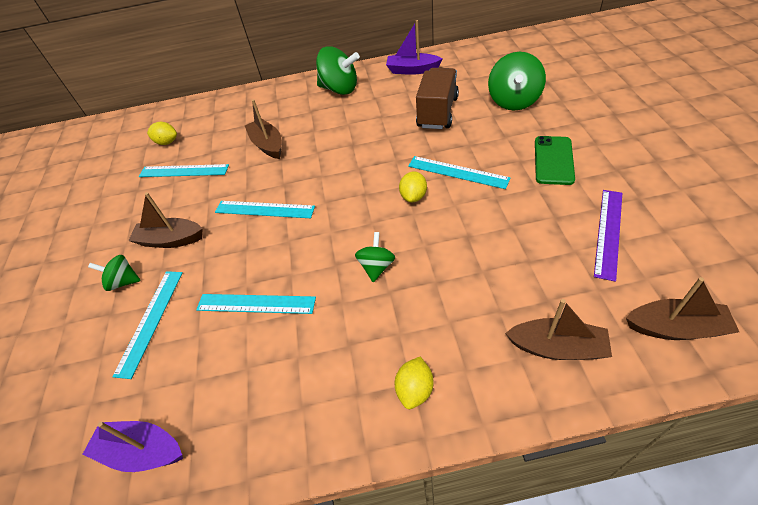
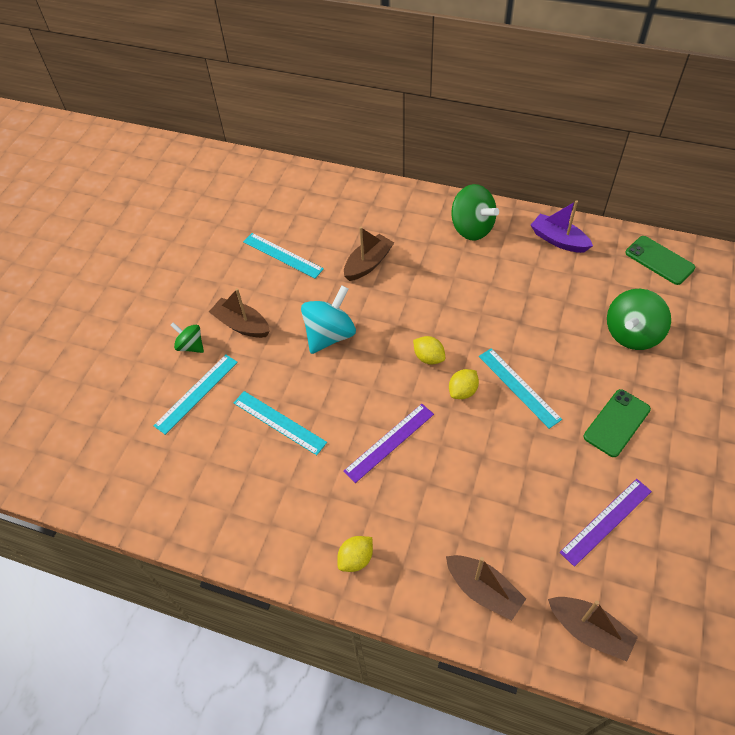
camera: 25 degrees right, 5 degrees up
(142, 451) = (152, 493): purple boat -> none
(167, 142) = (282, 213): yellow lemon -> yellow lemon (428, 357)
(264, 209) = (330, 335): turquoise ruler -> turquoise spinning top
(268, 145) = (368, 264): brown boat -> brown boat turned 45 degrees clockwise
(376, 267) = (389, 442): green spinning top -> purple ruler
(437, 112) = (547, 308): brown truck -> none
(494, 53) = (659, 260): none -> green phone

